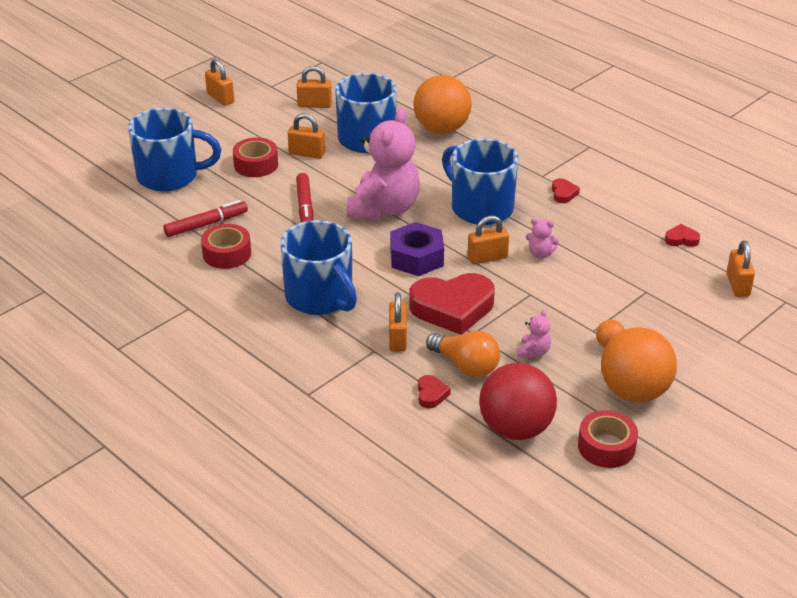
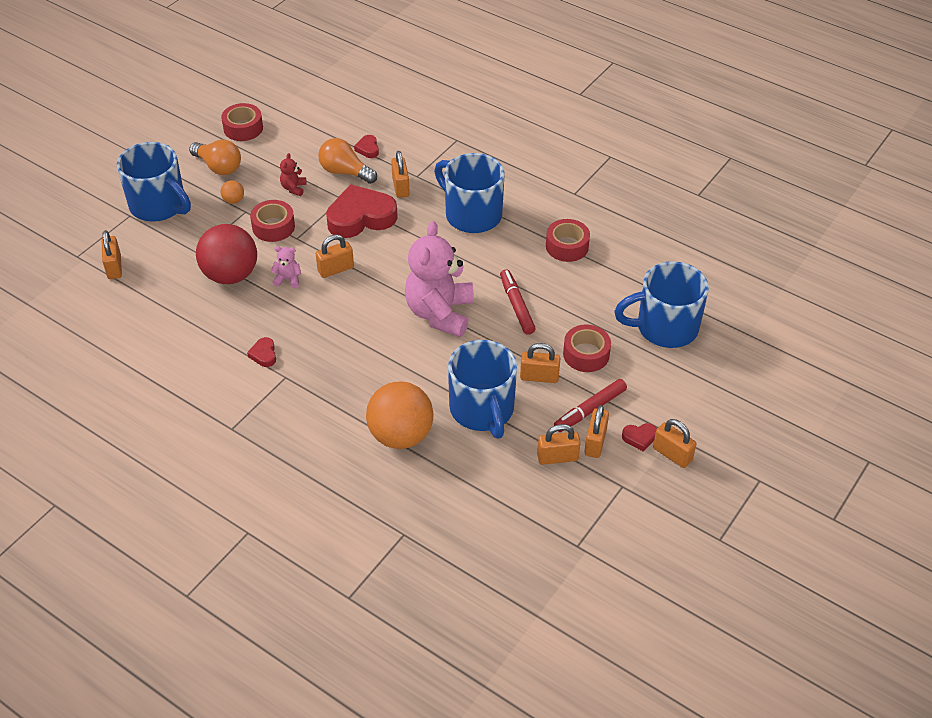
camera: 170 degrees right, 10 degrees up
(206, 224) = (600, 274): red marker -> red marker (590, 410)
(279, 110) = (595, 442): none -> orange padlock
(416, 257) = (399, 262): purple nut -> none
(480, 207) = (347, 326): blue mug -> blue mug (159, 205)
(515, 428) = (306, 133): red ball -> red ball (230, 275)
(533, 352) = (293, 188): pink teddy bear -> red teddy bear
(558, 309) = (273, 227): none -> red tape
(634, 392) = (218, 167): orange ball -> orange light bulb
(681, 239) = (154, 311): red heart -> red heart (639, 438)

